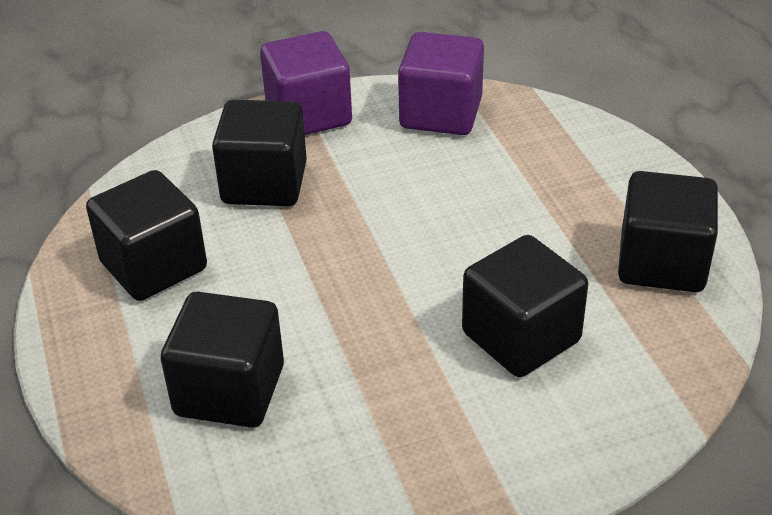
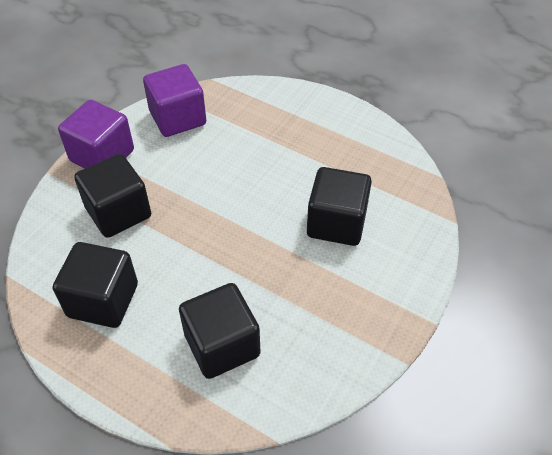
camera: 40 degrees left, 10 degrees up
(661, 263) = (362, 146): black cube -> none

